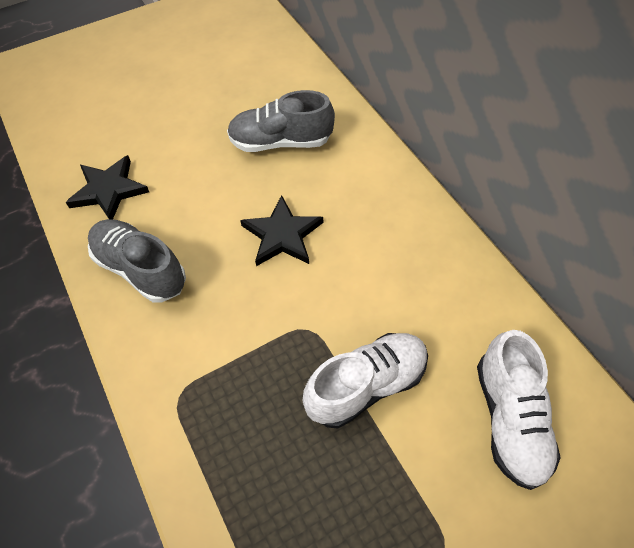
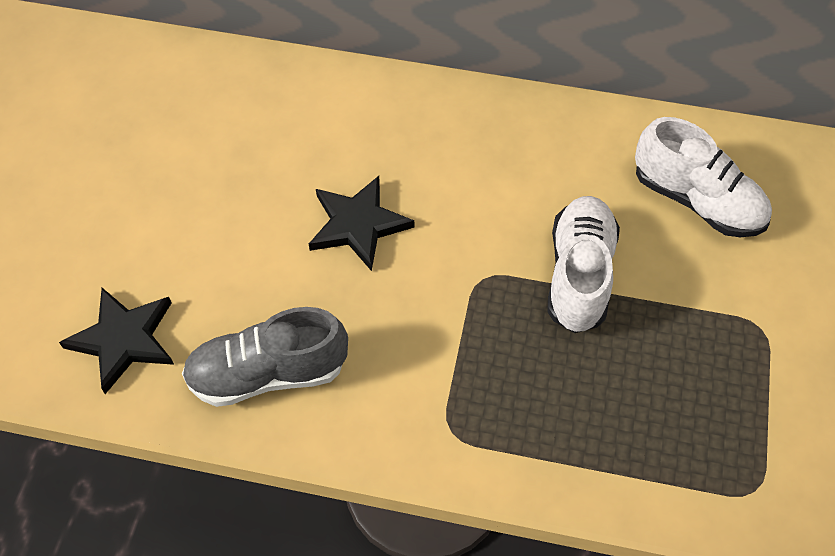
camera: 50 degrees left, 0 degrees up
(280, 142) = (240, 144): grey shoe -> none

